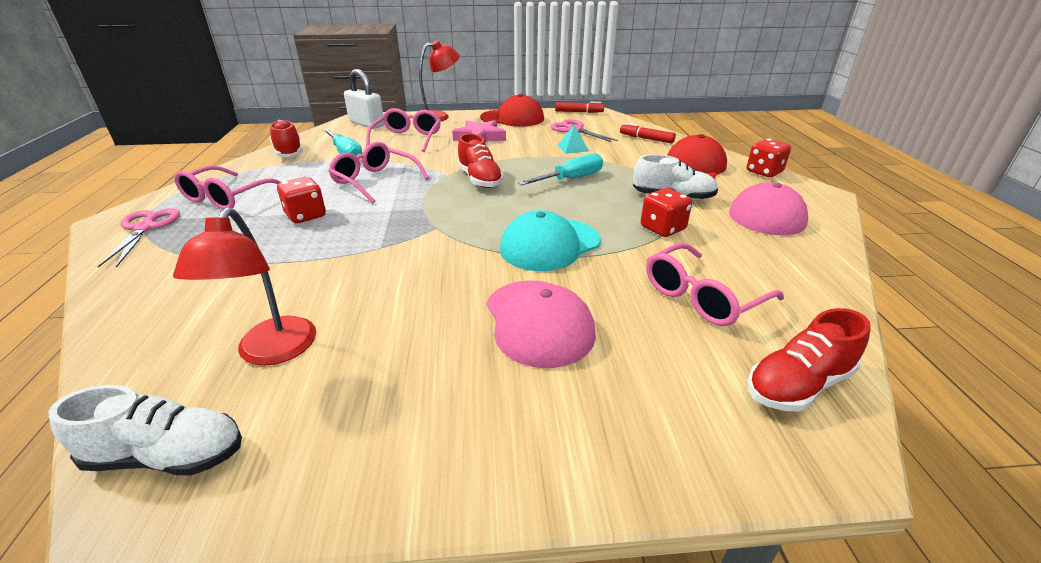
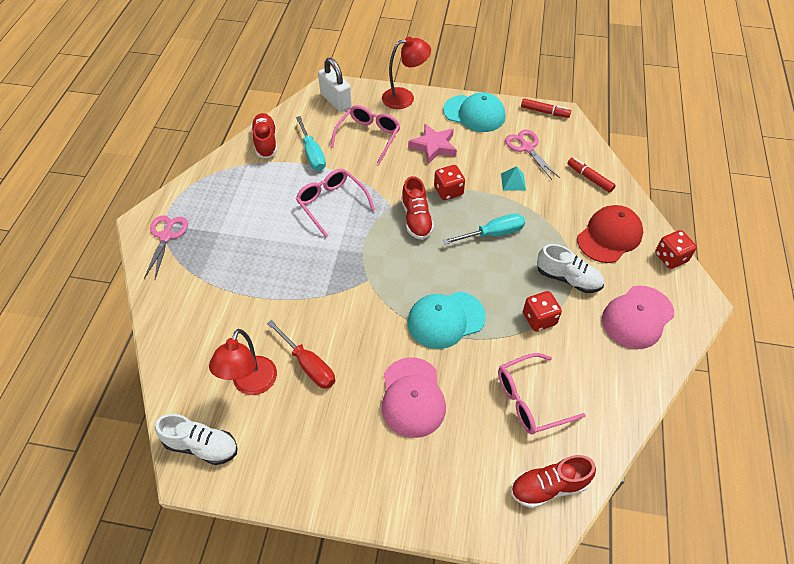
camera: 15 degrees right, 20 degrees up
(227, 197) = (219, 206): pink glasses -> none
(306, 216) = (276, 244): red dice -> red dice (448, 191)
(367, 315) = (308, 365): none -> red screwdriver
(512, 118) = (474, 113): red cap -> turquoise cap

